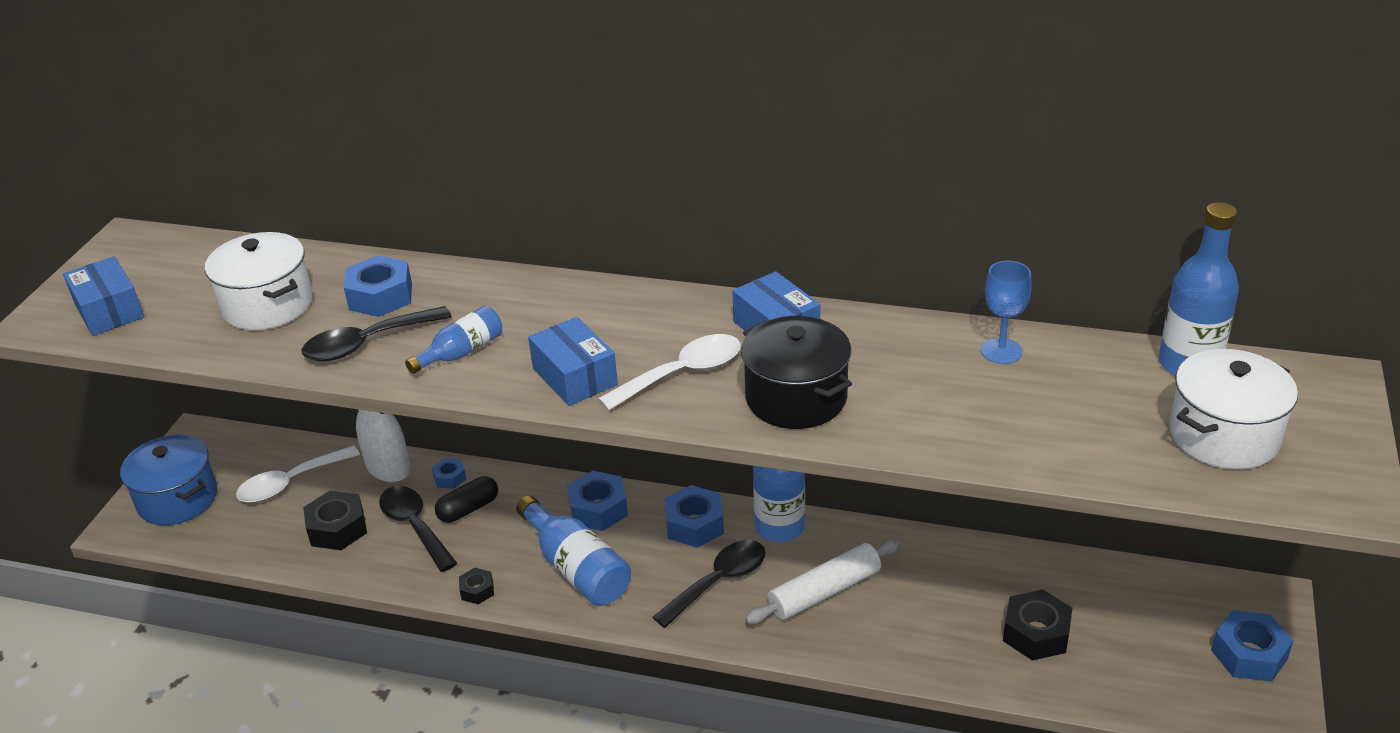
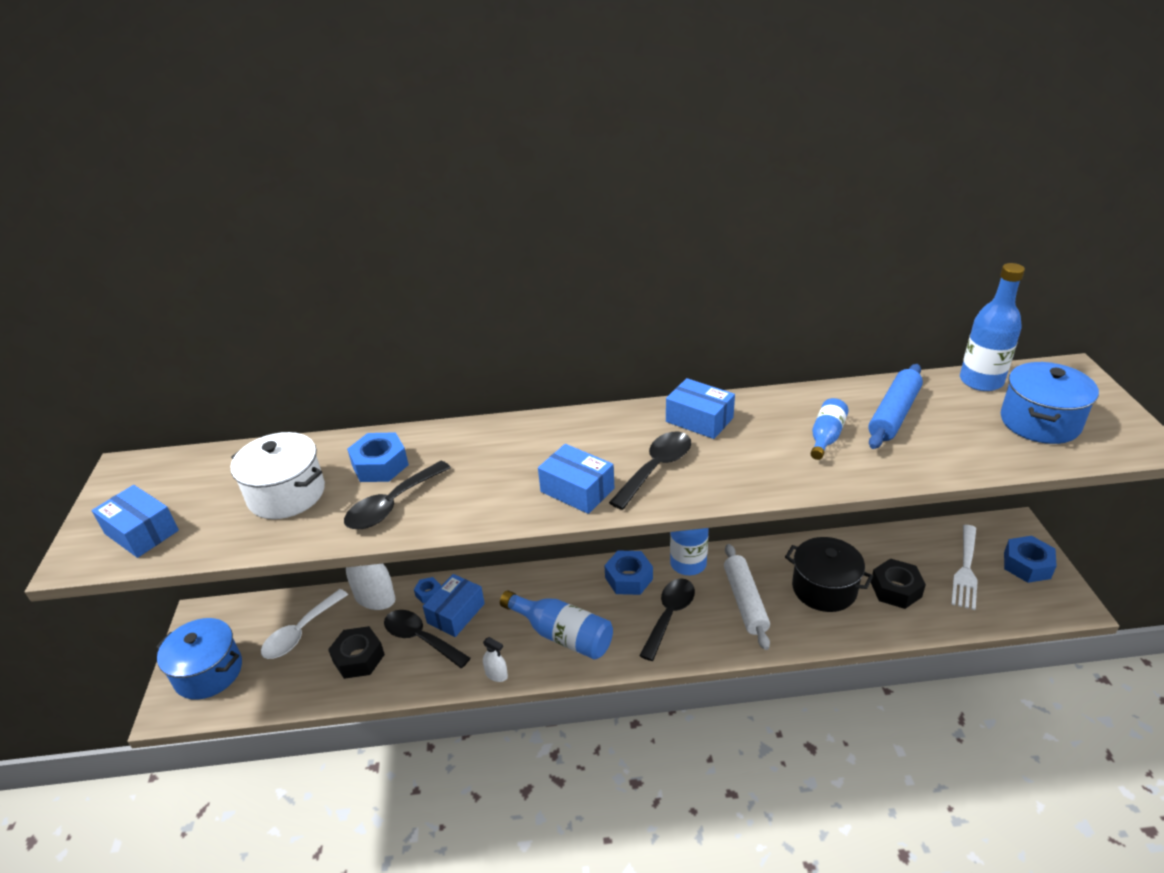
camera: 20 degrees left, 0 degrees up
(461, 352) = (475, 493): blue bottle -> blue bottle (826, 437)
(468, 509) = (456, 613): black capsule -> blue box
(477, 590) = (496, 674): black nut -> white spray bottle
(598, 509) = (554, 586): blue nut -> none
(683, 373) = (656, 468): white spoon -> black spoon
(796, 398) = (750, 466): black pot -> black pot (824, 588)
(825, 592) = (745, 601): white rolling pin -> white rolling pin turned 45 degrees counterclockwise
(1001, 351) = (860, 400): blue goblet -> none
(1030, 379) = (893, 414): none -> blue rolling pin
(1153, 636) = (965, 570): none -> white fork
(1223, 436) = (1040, 422): white pot -> blue pot

